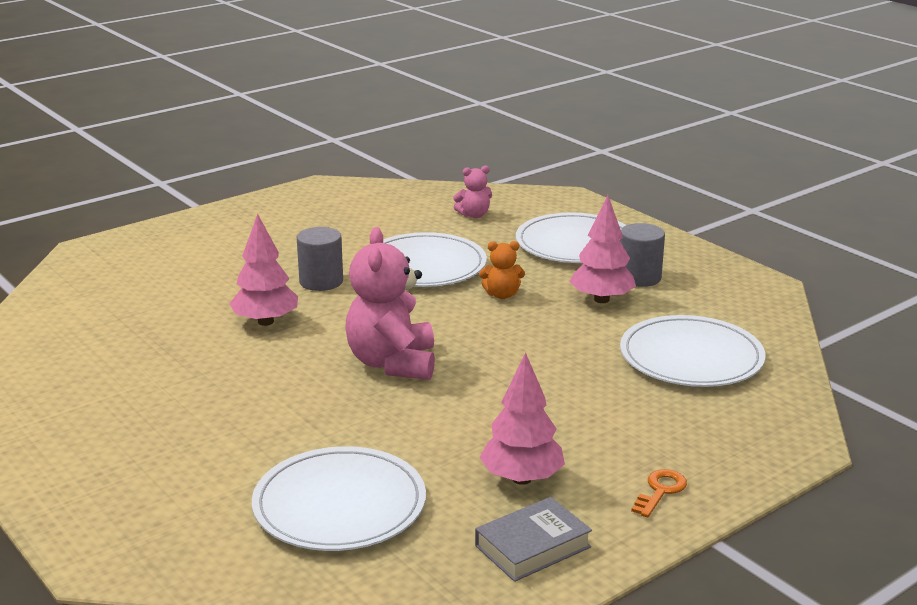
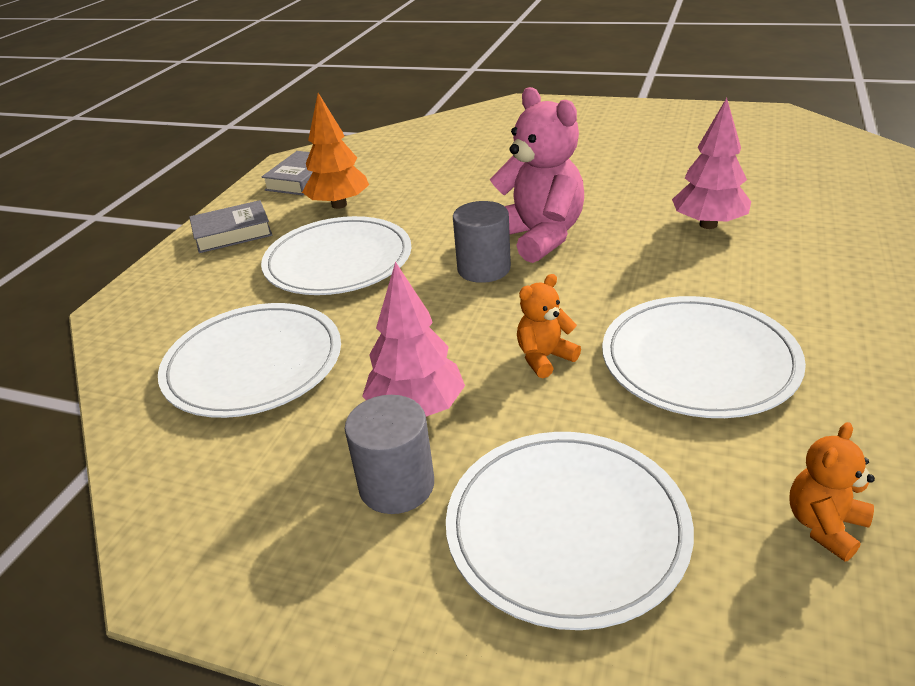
camera: 150 degrees right, 10 degrees up
(321, 281) = (756, 284): grey cylinder -> grey cylinder (484, 269)
(339, 505) = (439, 155): white plate -> white plate (338, 261)
(474, 215) = (824, 525): pink teddy bear -> orange teddy bear
(522, 478) = (339, 205): pink tree -> orange tree
(660, 491) = (232, 233): orange key -> grey book

